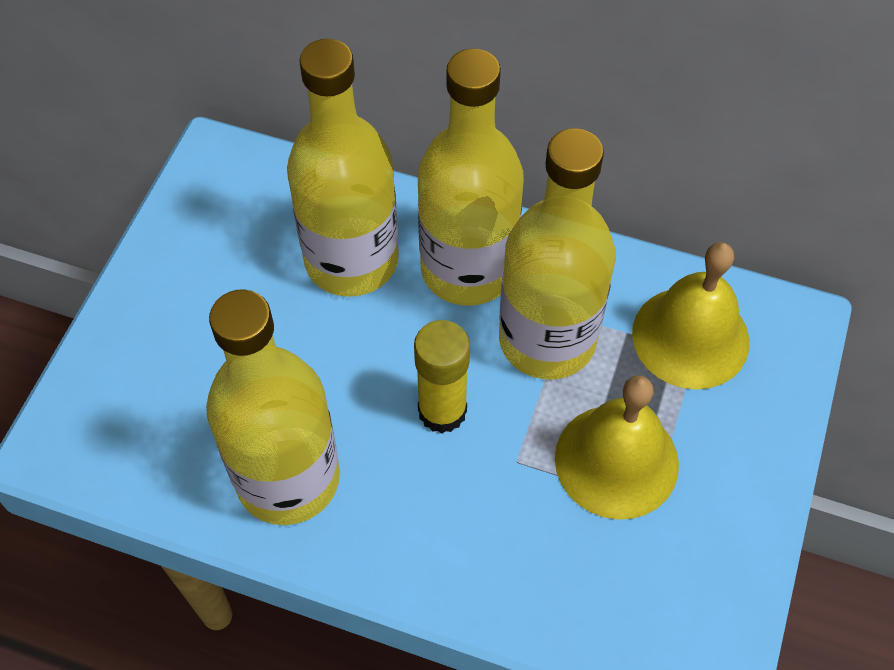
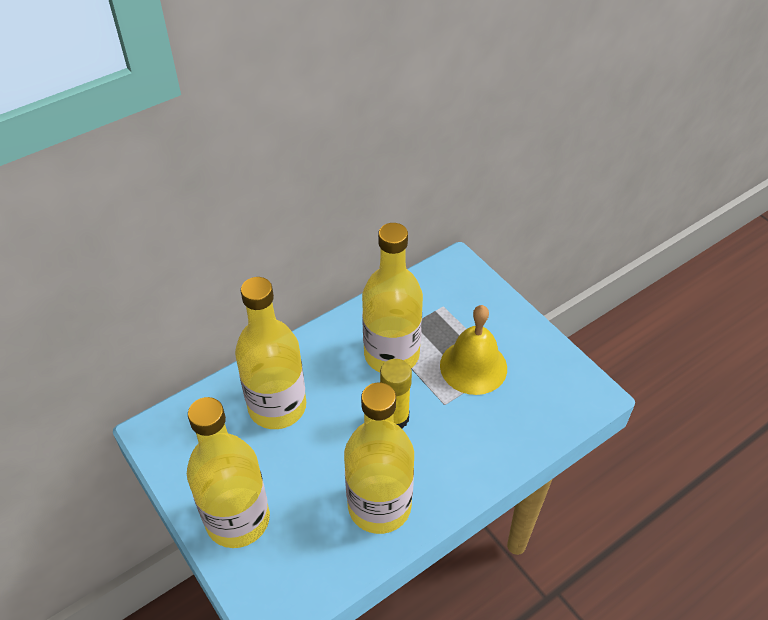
camera: 55 degrees left, 10 degrees down
(467, 269) = (326, 362): yellow bottle -> yellow bottle (238, 519)
(690, 337) = (434, 302): yellow bell -> none

